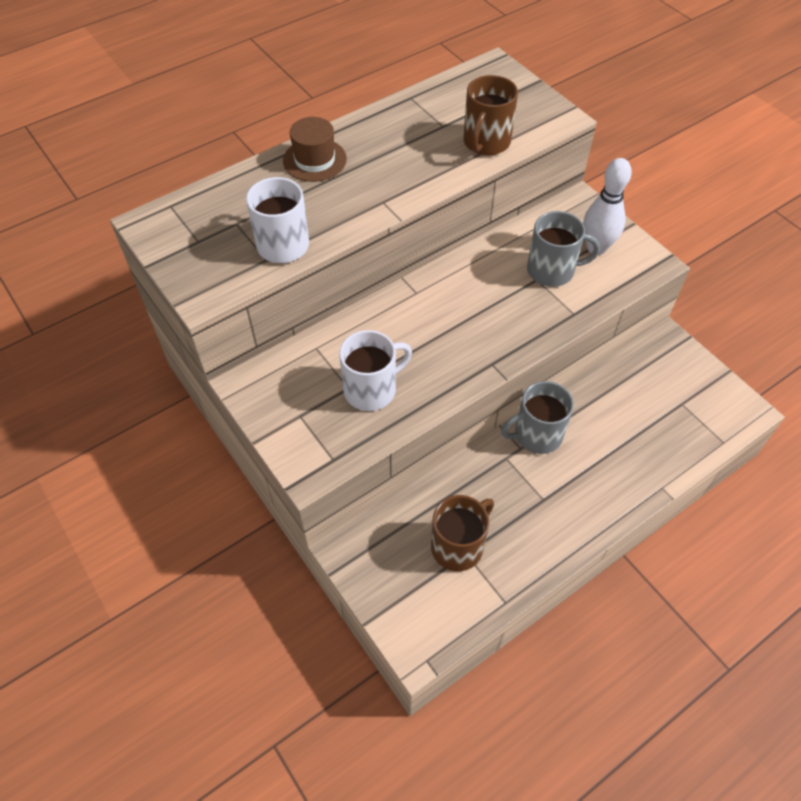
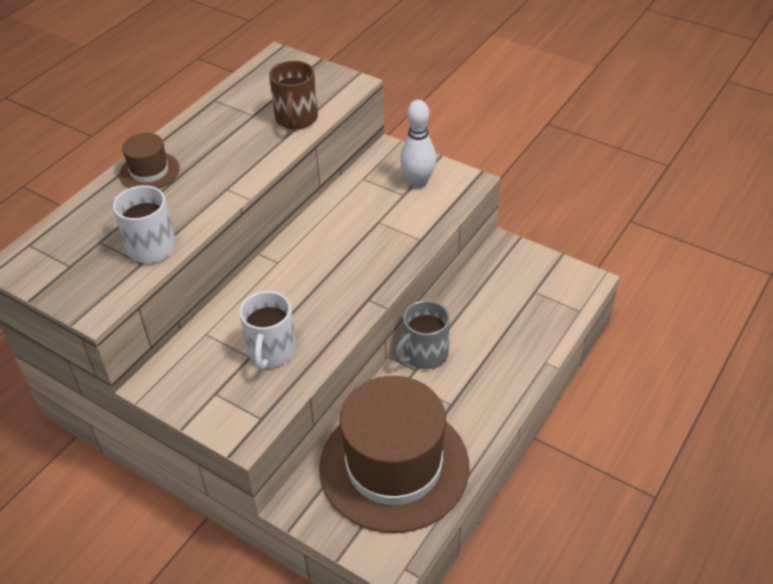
camera: 20 degrees left, 10 degrees down
(371, 389) = (271, 351): white mug -> white mug turned 150 degrees clockwise
(458, 546) = (394, 466): brown mug -> brown hat
(552, 270) = (388, 211): grey mug -> none

